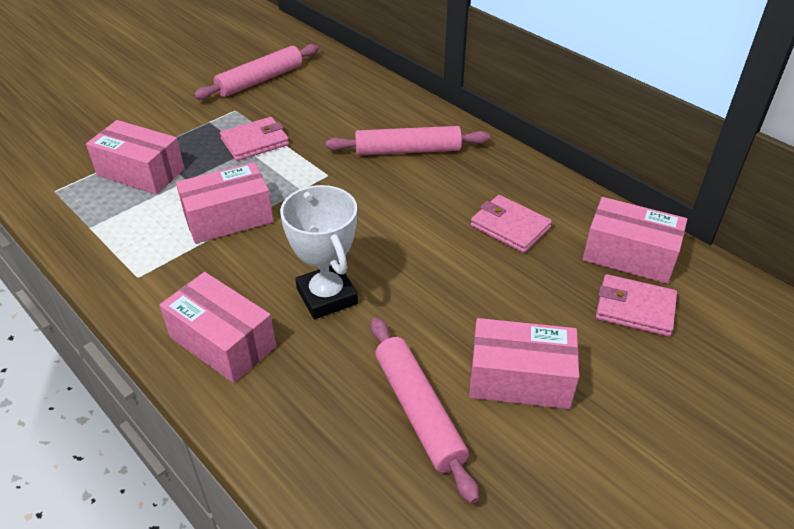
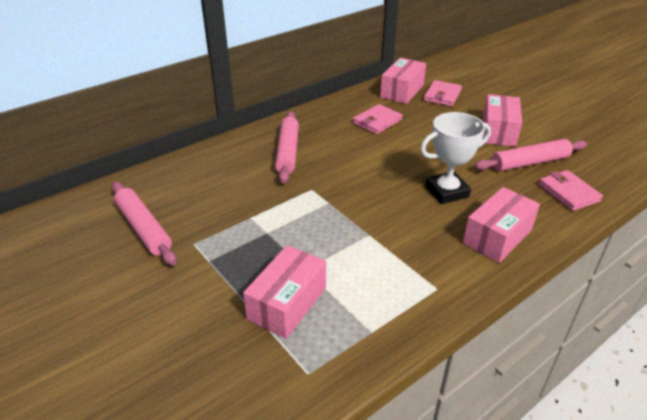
camera: 85 degrees left, 5 degrees down
(228, 218) = (363, 240): pink box -> none
(255, 142) = (255, 228): pink wallet -> pink wallet (568, 193)

